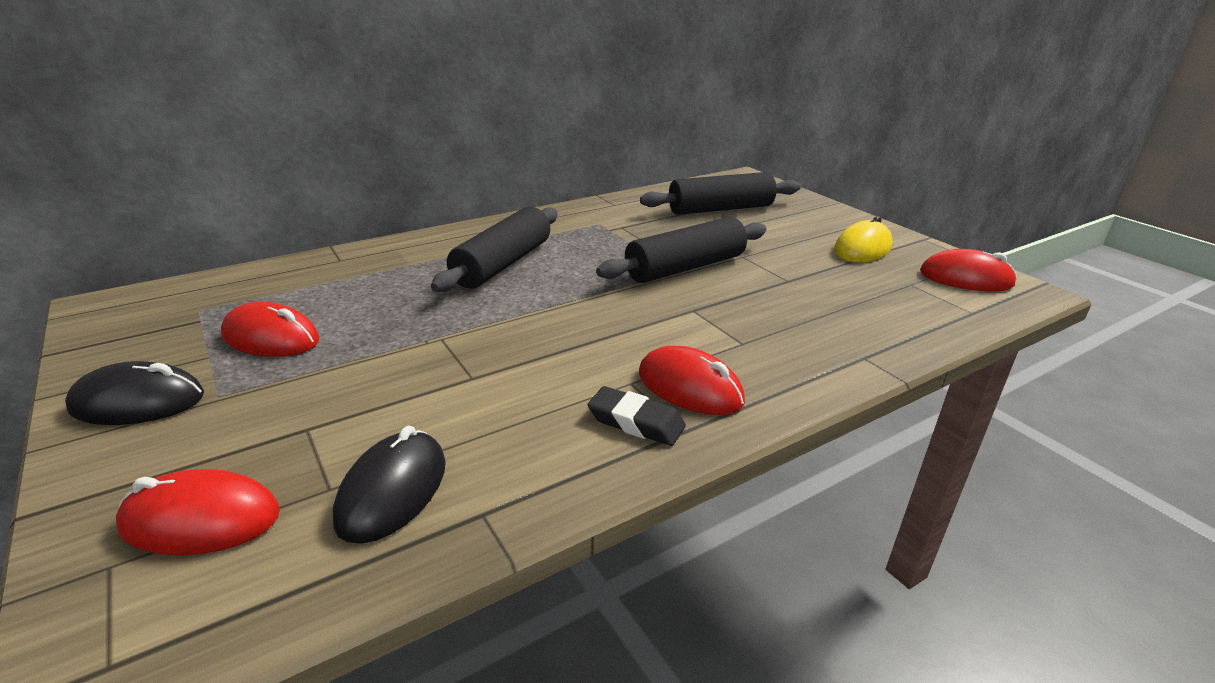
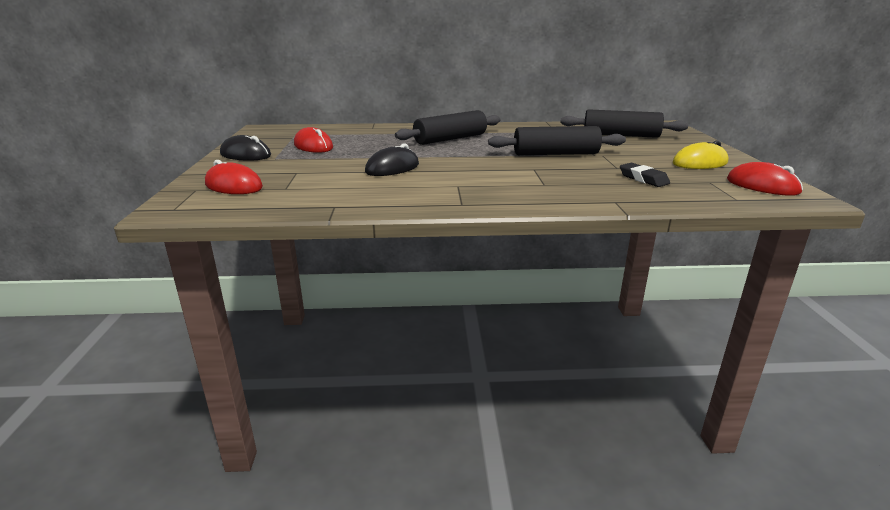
camera: 30 degrees right, 5 degrees down
(392, 491) = (307, 193): black mouse -> black mouse (392, 168)
(636, 422) = (440, 197): black eraser -> black eraser (643, 179)
(690, 388) = (487, 192): red mouse -> none

